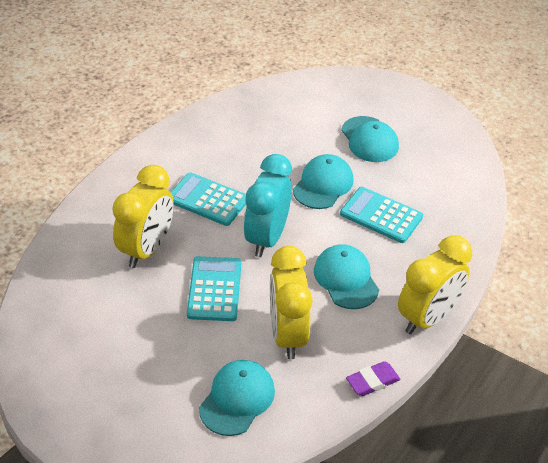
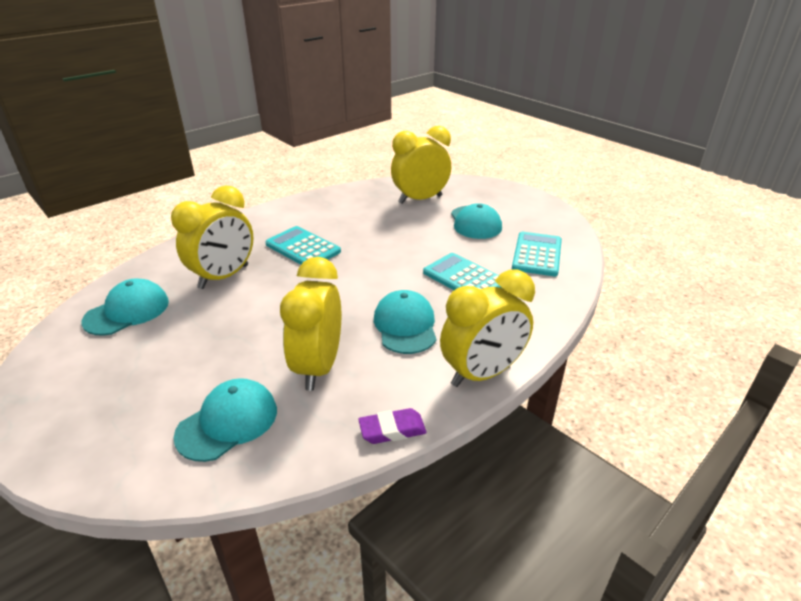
camera: 15 degrees right, 10 degrees down
(214, 289) = (267, 316): turquoise calculator -> turquoise calculator (537, 254)
(267, 238) = (342, 282): turquoise clock -> none
(301, 113) = (420, 199): none -> yellow clock
(323, 185) = (416, 249): turquoise cap -> turquoise cap (127, 311)

